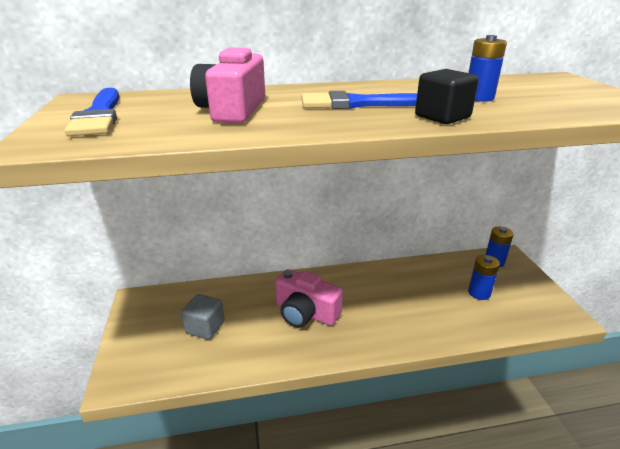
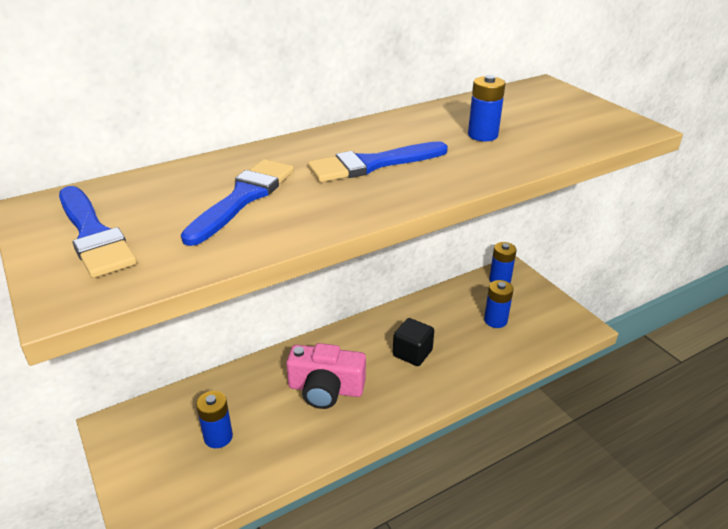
camera: 20 degrees left, 5 degrees up
(205, 327) = (218, 437): grey cube -> blue battery
(232, 110) = (243, 198): pink camera -> blue brush
(442, 117) = (463, 173): black cube -> black cube (412, 353)

